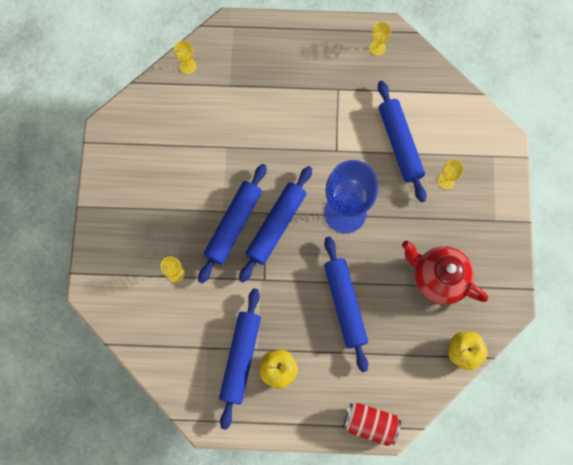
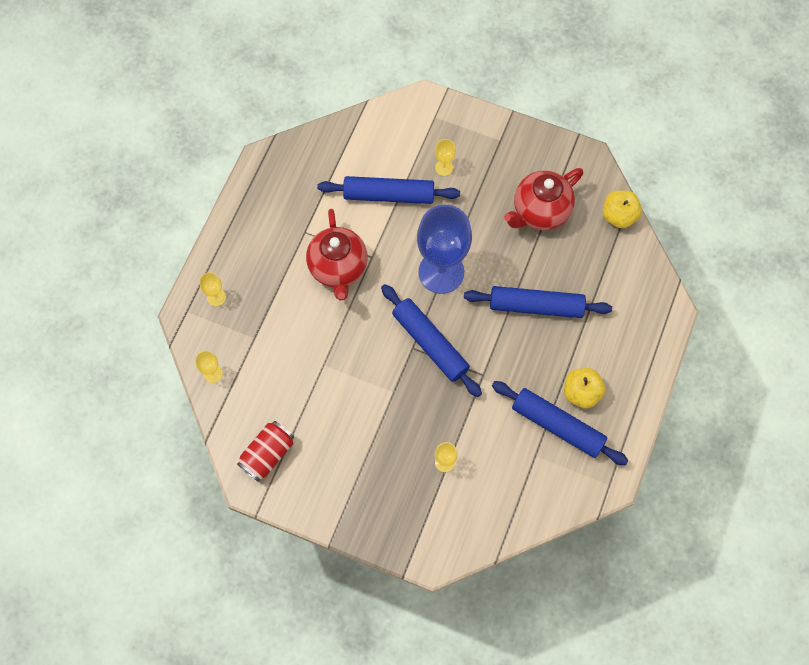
camera: 70 degrees left, 5 degrees down
(233, 225) = (413, 386): blue rolling pin -> none
(315, 128) = (338, 268): none -> red teapot
(370, 424) = (661, 324): red can -> red can (268, 454)
(377, 48) = (275, 178): yellow goblet -> yellow goblet (216, 297)

